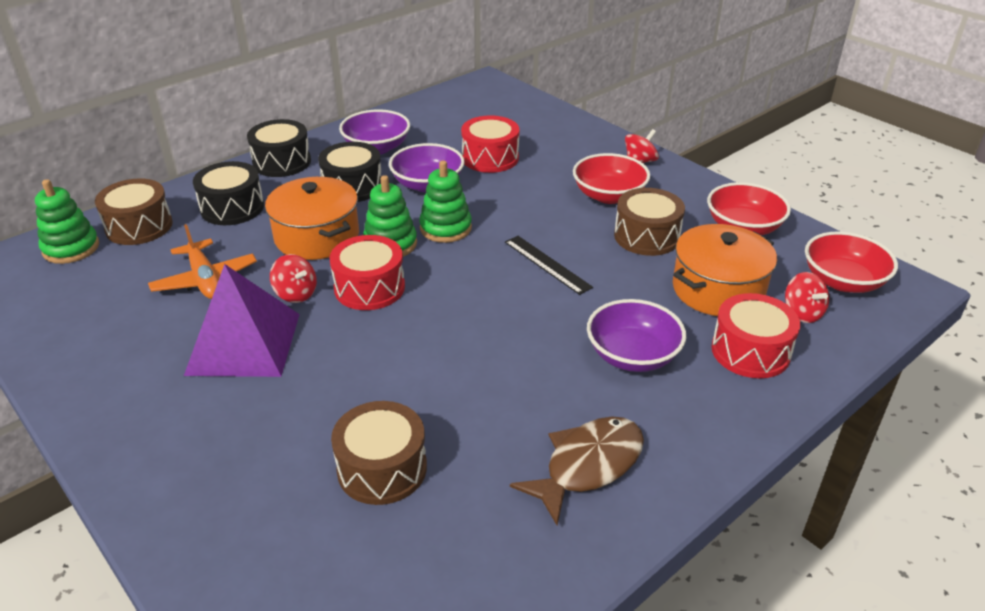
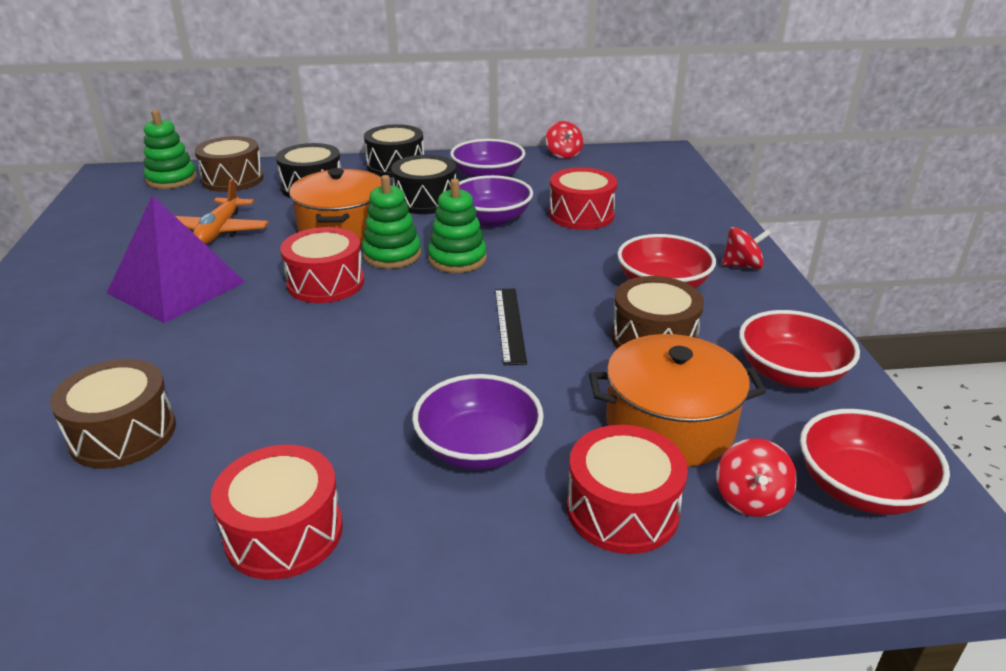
camera: 35 degrees right, 5 degrees down
(296, 294) = (265, 265): red spinning top -> red spinning top (563, 154)
(588, 466) = (284, 532): brown fish -> red drum

